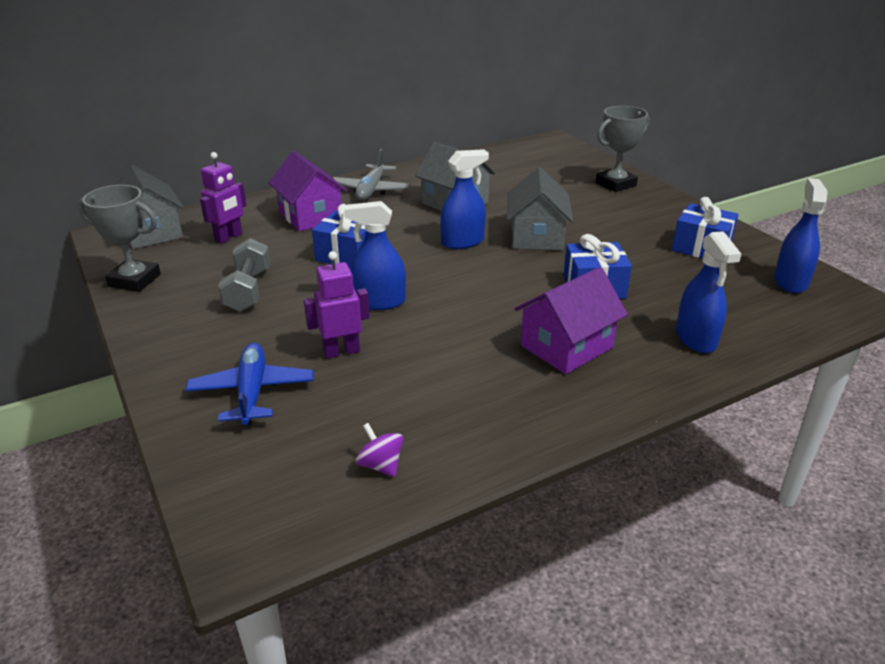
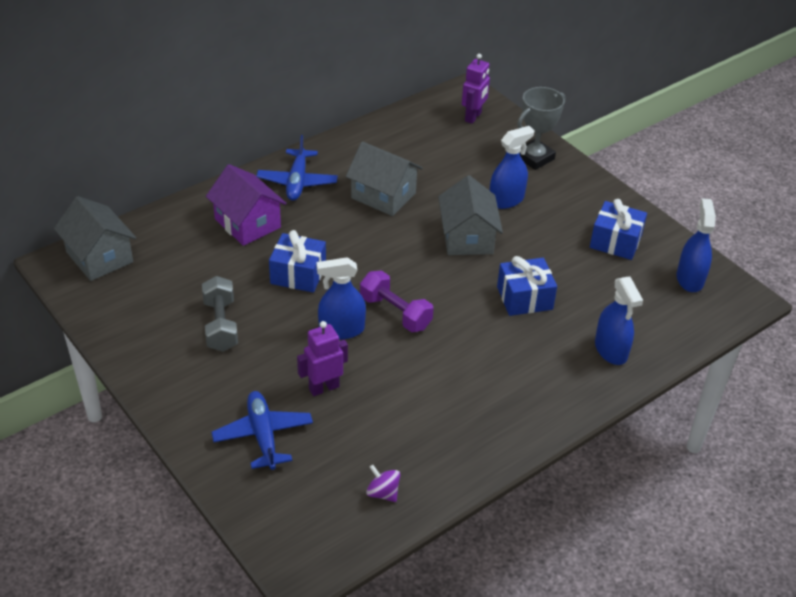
camera: 10 degrees left, 10 degrees up
(134, 280) = (111, 321): grey trophy -> none
(229, 237) = (178, 259): purple robot -> purple robot (473, 117)
(371, 190) = (297, 182): grey plane -> blue plane
(444, 291) = (395, 313): none -> purple dumbbell
(462, 242) = (400, 249): blue spray bottle -> blue spray bottle (506, 200)
(566, 347) = (508, 367): purple house -> none

